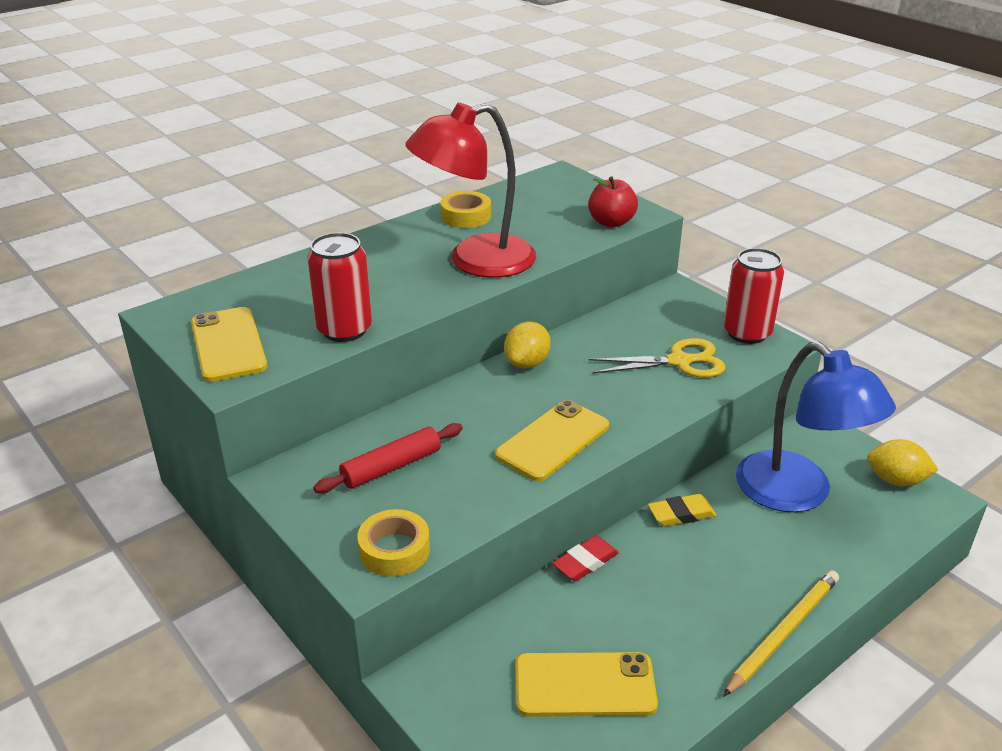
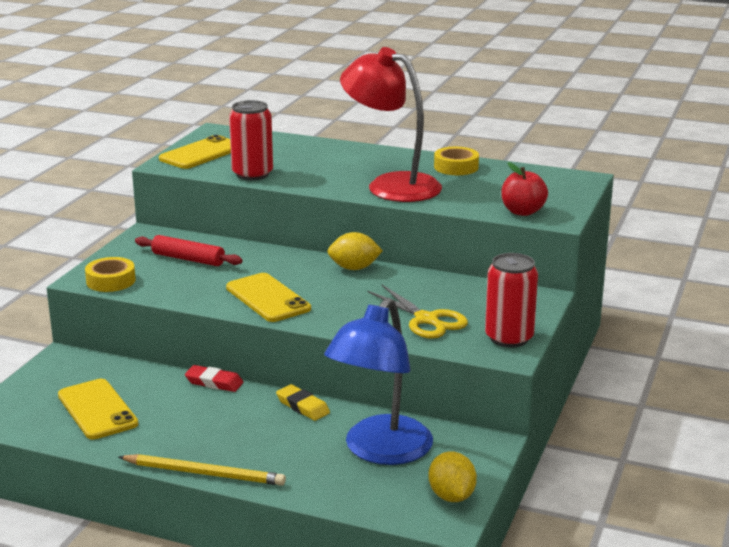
camera: 60 degrees right, 10 degrees down
(552, 440) = (268, 298): yellow phone -> yellow phone turned 45 degrees clockwise

